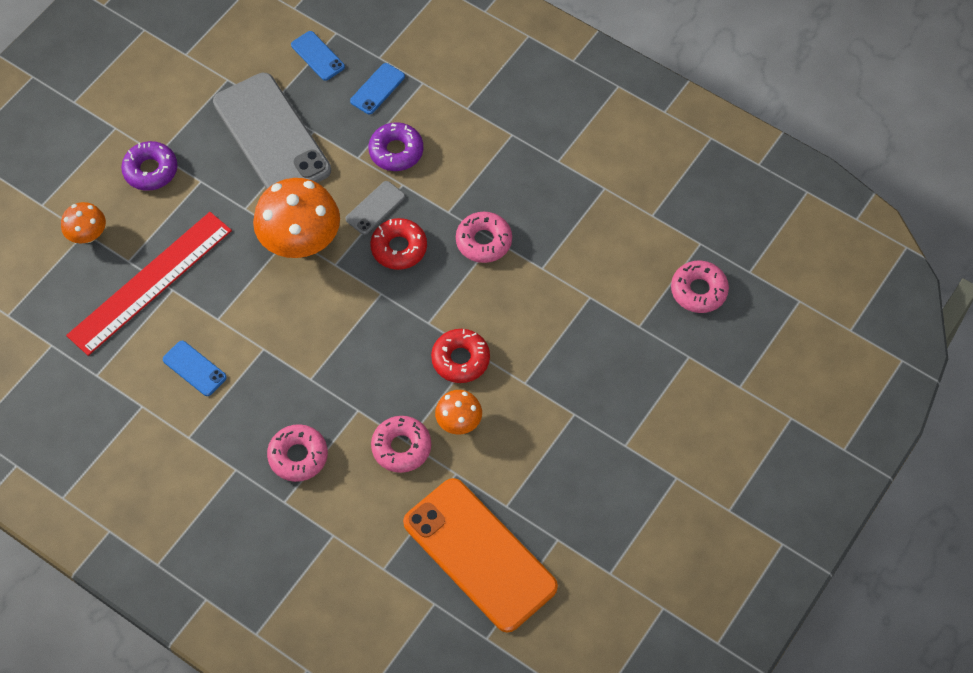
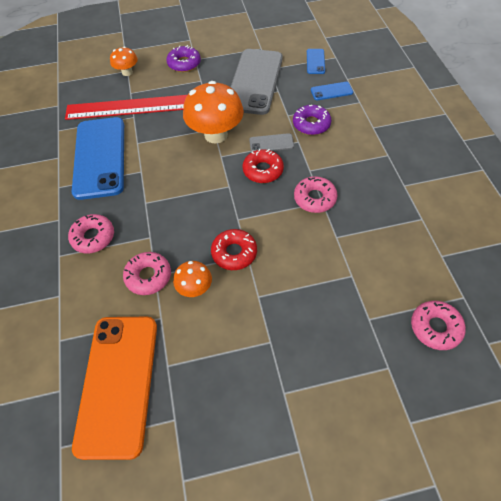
camera: 45 degrees right, 5 degrees down
(194, 368) = (100, 157): blue phone -> blue phone, size x2.36

